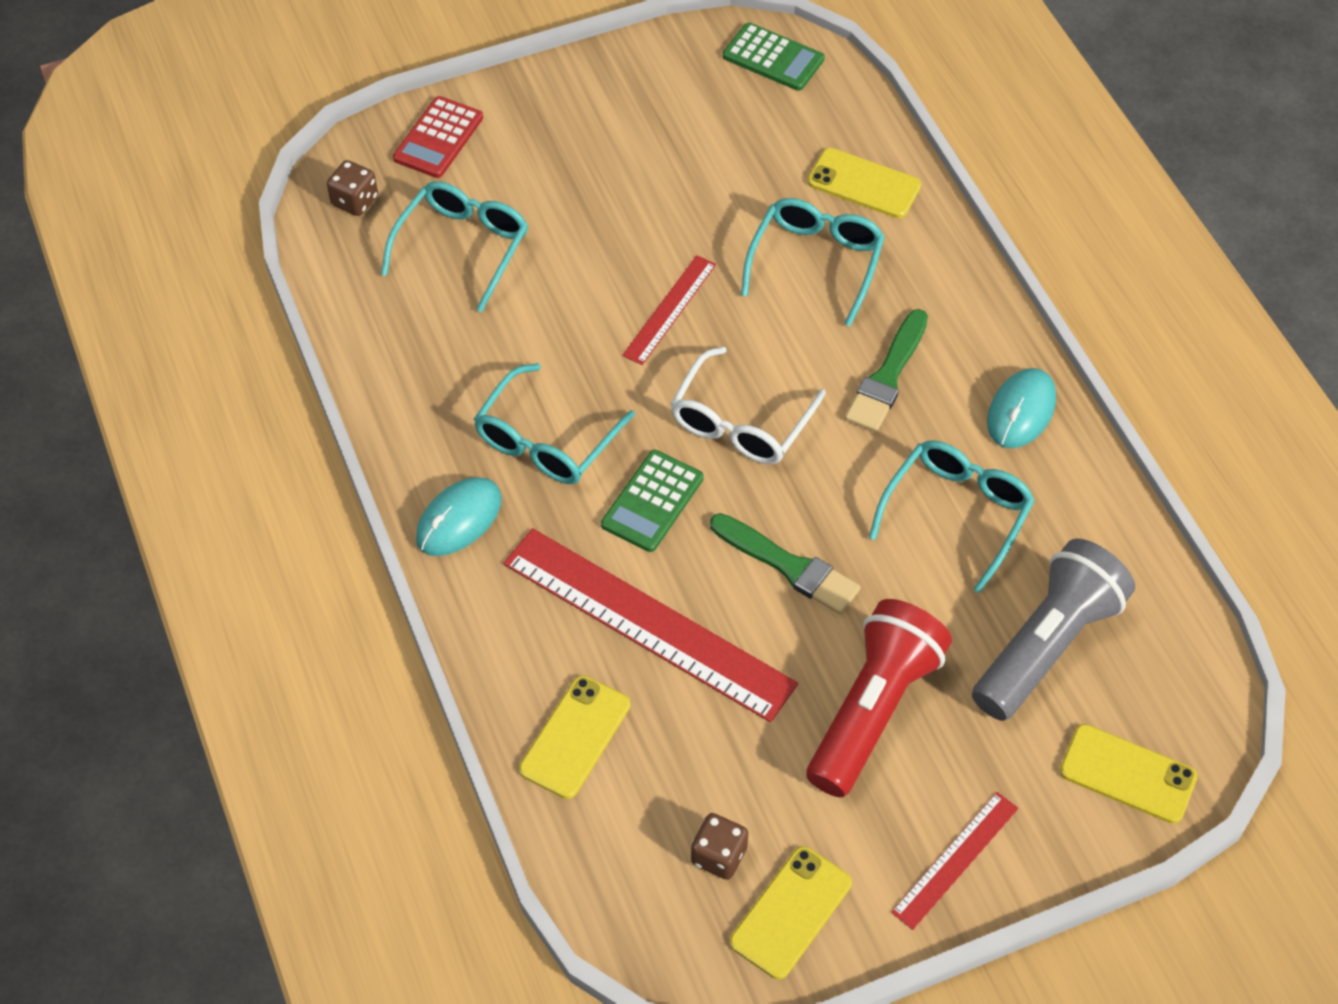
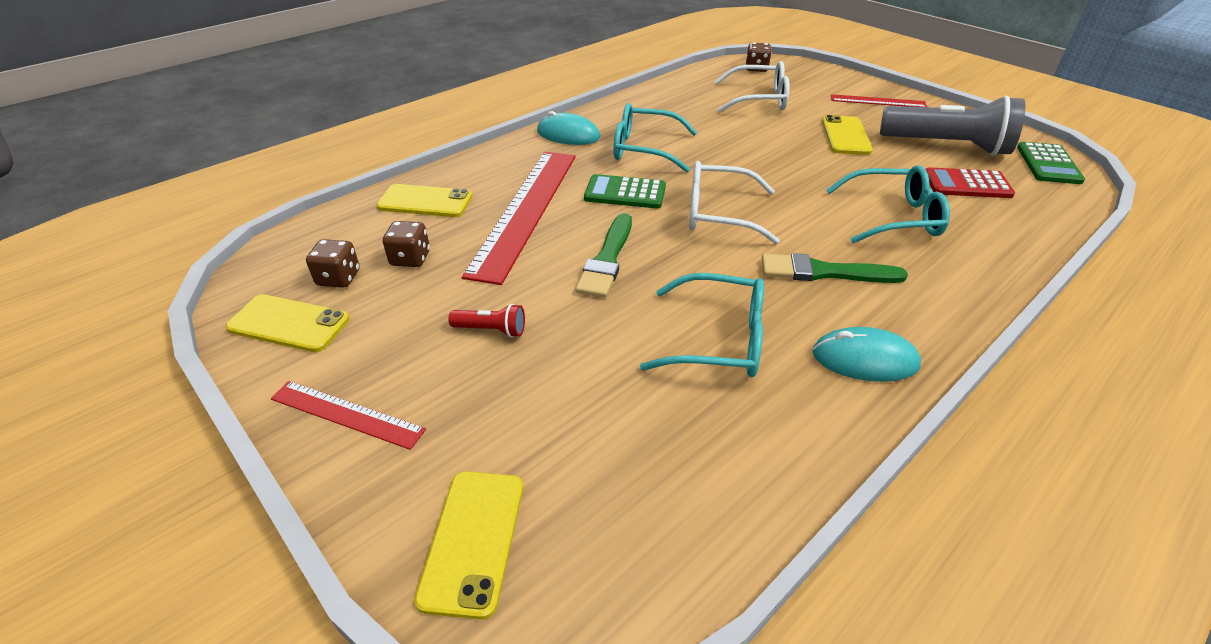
camera: 70 degrees right, 15 degrees down
(438, 138) = (825, 79): red calculator -> red calculator (967, 184)
(462, 247) = (758, 99): turquoise glasses -> white glasses
(669, 309) = (785, 168): red ruler -> red ruler (878, 101)
(707, 772) = (410, 258): none -> brown dice
(864, 184) = (994, 224): yellow phone -> yellow phone (845, 136)
(873, 710) = (491, 330): red flashlight -> red flashlight, size x0.41
(1046, 645) = (609, 433): grey flashlight -> grey flashlight (947, 146)

